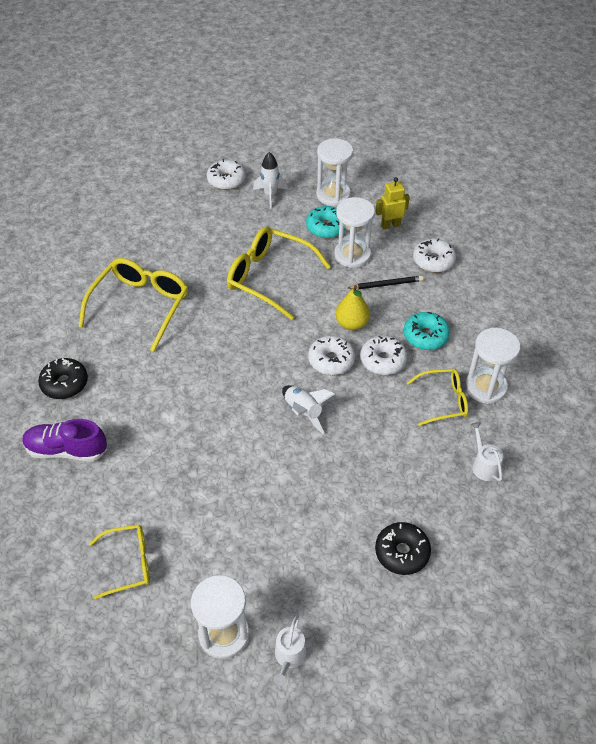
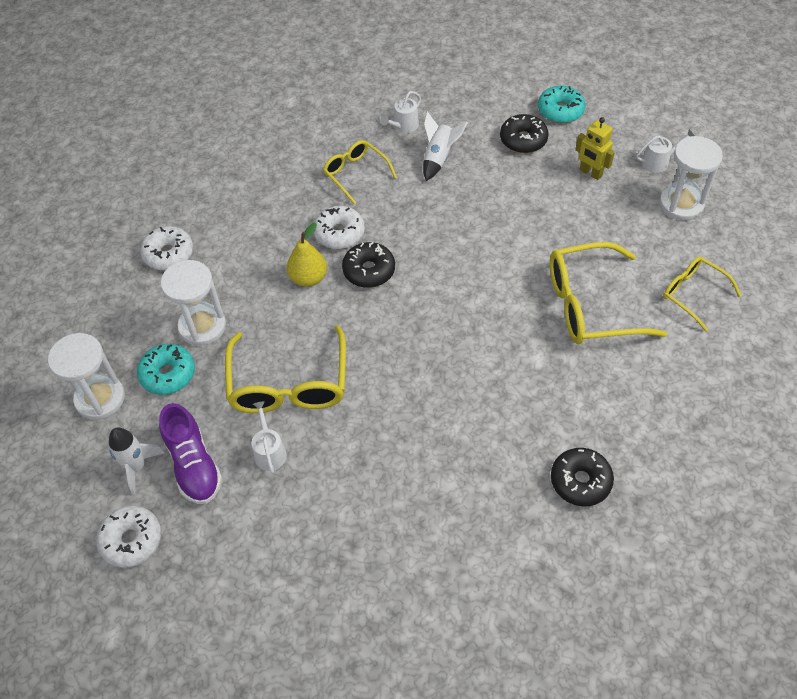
camera: 120 degrees left, 5 degrees up
(67, 450) = (646, 418): purple shoe -> purple shoe (193, 465)
(140, 305) = (421, 485): yellow glasses -> yellow glasses (590, 305)
(229, 250) = (269, 451): none -> white watering can
(303, 412) = (446, 260): white rocket -> white rocket (439, 158)
(331, 360) = (369, 270): white donut -> black donut
(386, 284) = (231, 276): black pencil -> none
(390, 225) = (128, 315): yellow robot -> yellow robot (590, 173)
(425, 336) = (285, 216): turquoise donut -> turquoise donut (560, 111)
(485, 387) = (318, 154): white hourglass -> none

